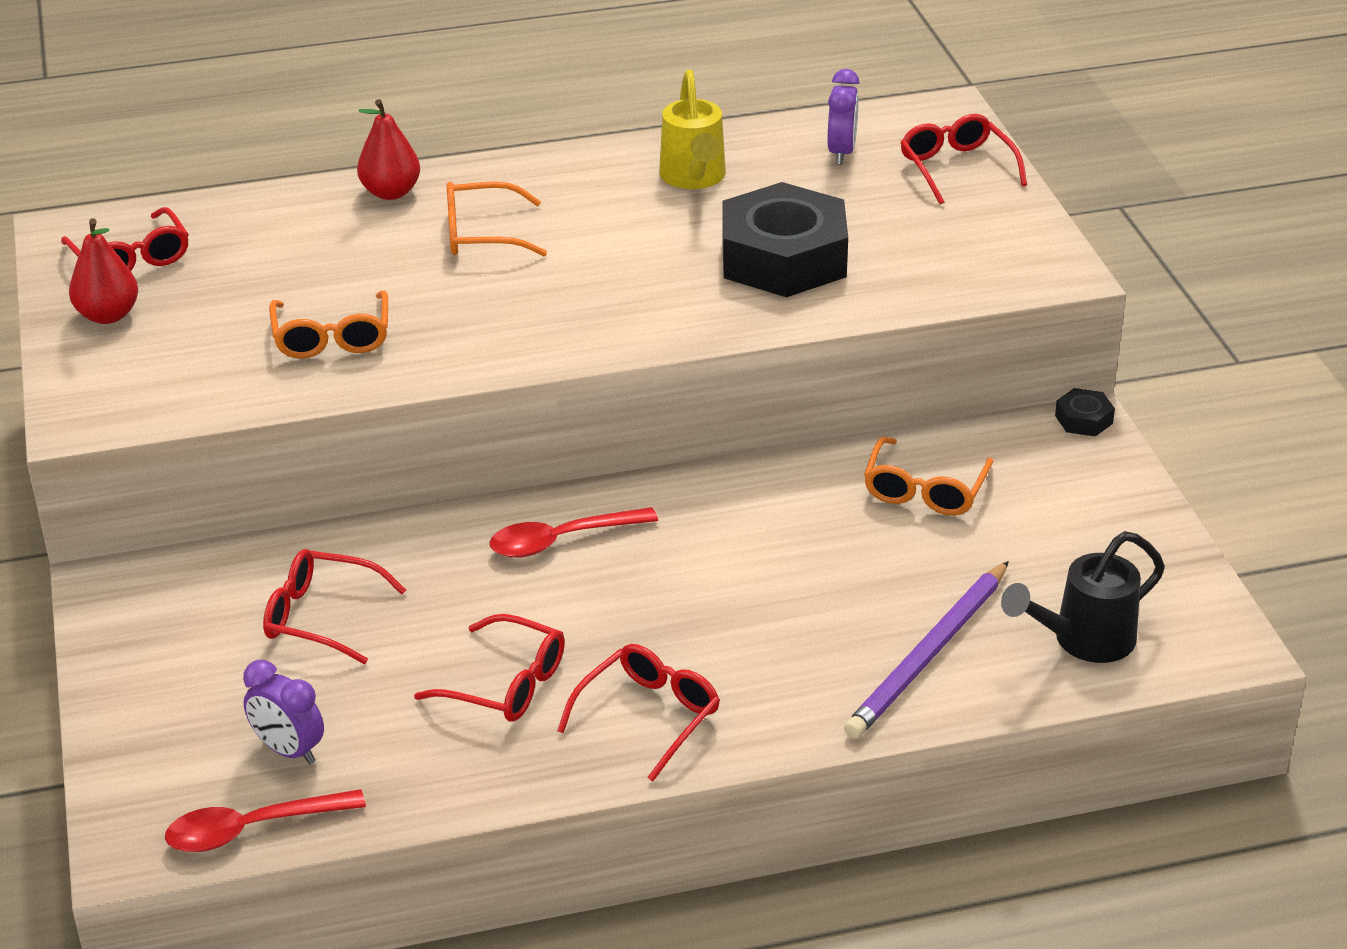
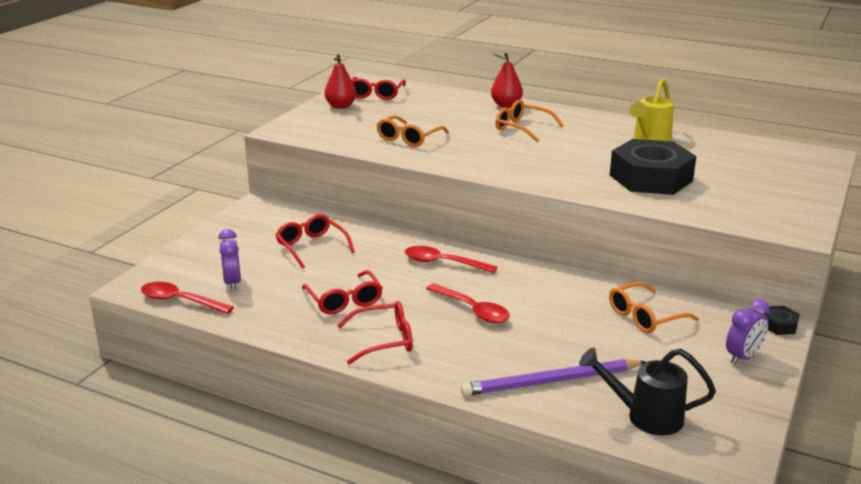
camera: 40 degrees right, 10 degrees down
(703, 599) = (473, 310): none -> red spoon
(841, 152) = (741, 153): purple clock -> purple clock (743, 357)
(956, 168) = (798, 176): red glasses -> none

